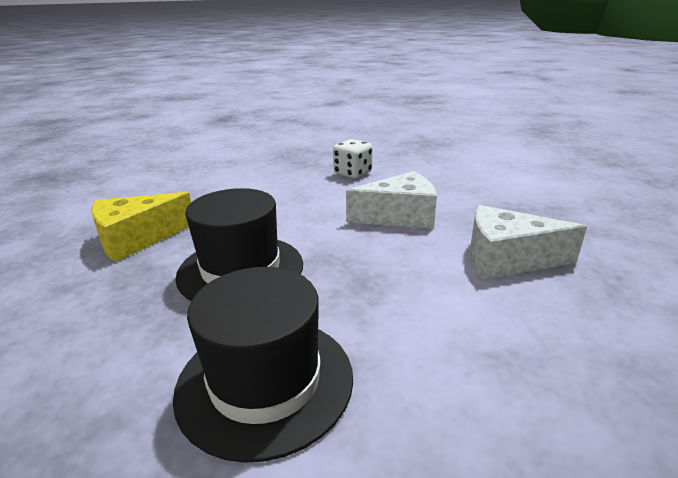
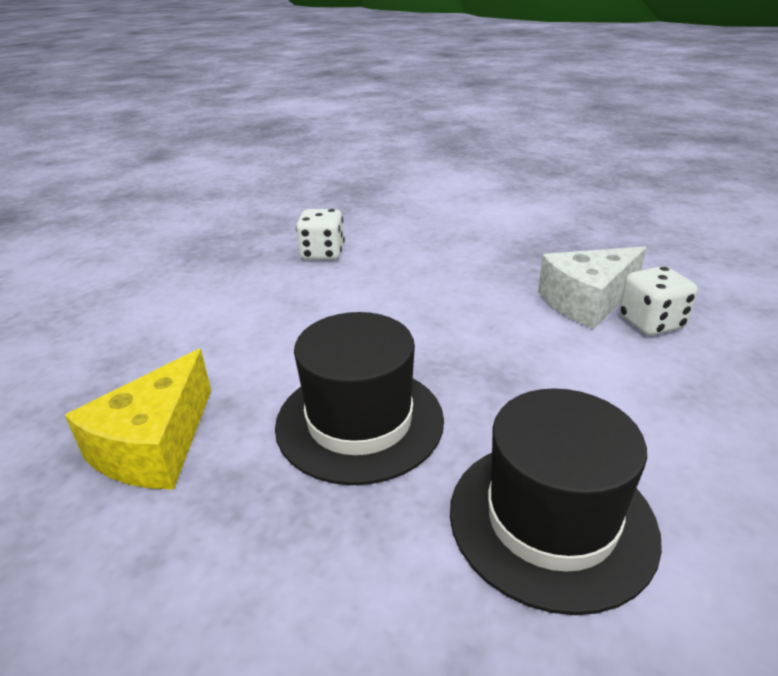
camera: 35 degrees left, 5 degrees up
(399, 216) = (442, 291): white cheese -> none
(546, 294) = (650, 323): none -> white dice

